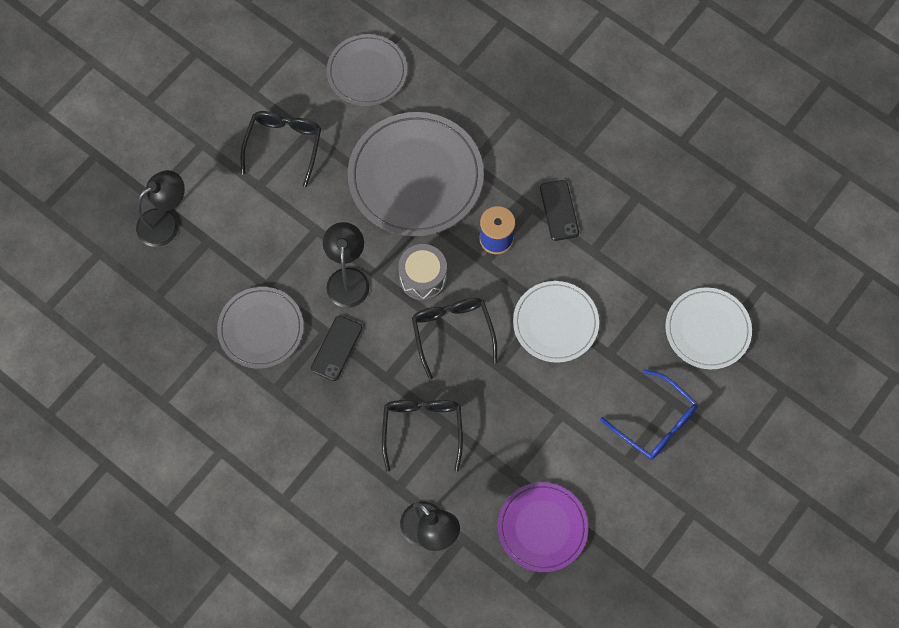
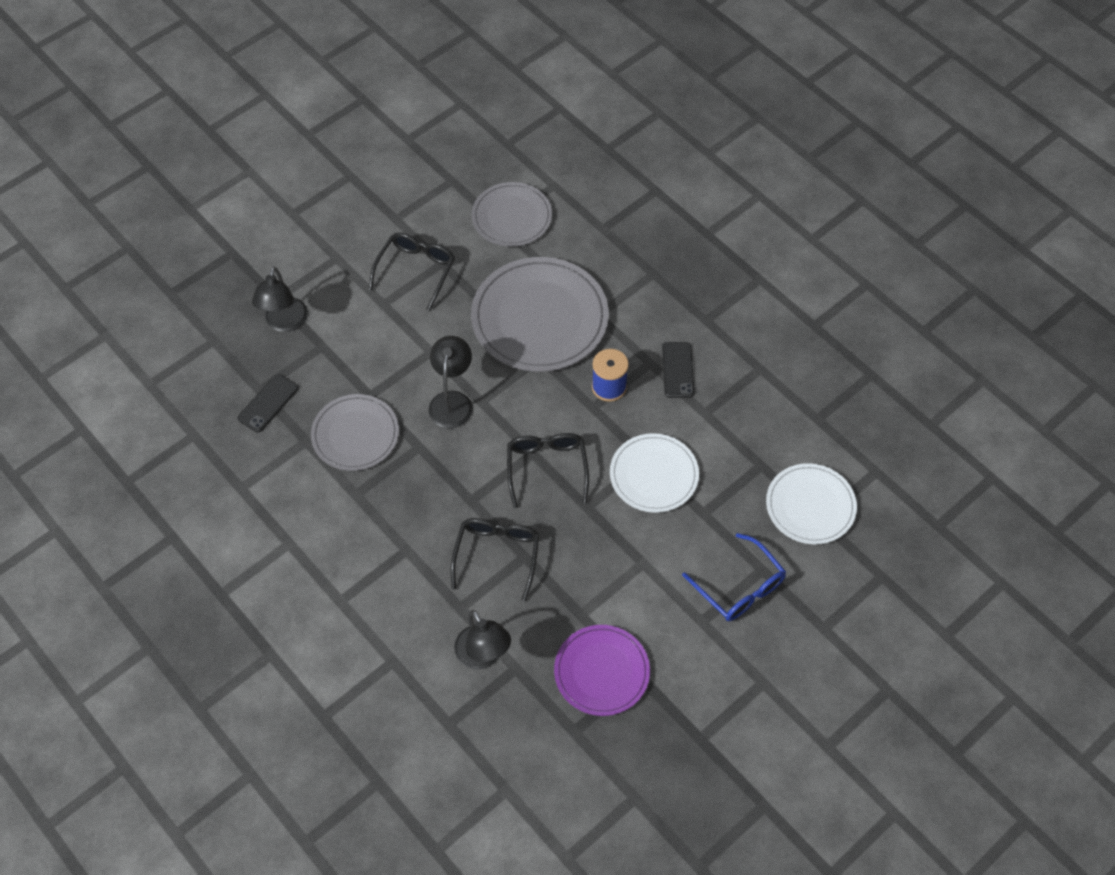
camera: 10 degrees right, 10 degrees down
(165, 222) = (285, 323): black lamp -> black lamp turned 120 degrees clockwise
(336, 348) = (427, 464): black phone -> black phone (268, 403)
(423, 278) = (527, 412): grey drum -> none

